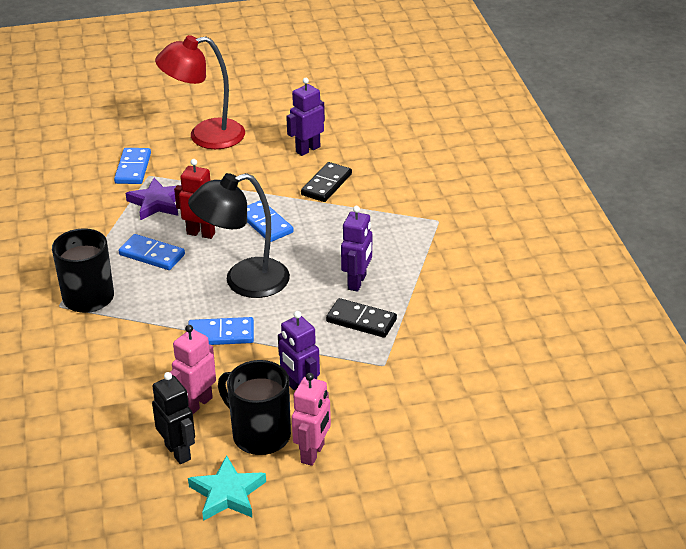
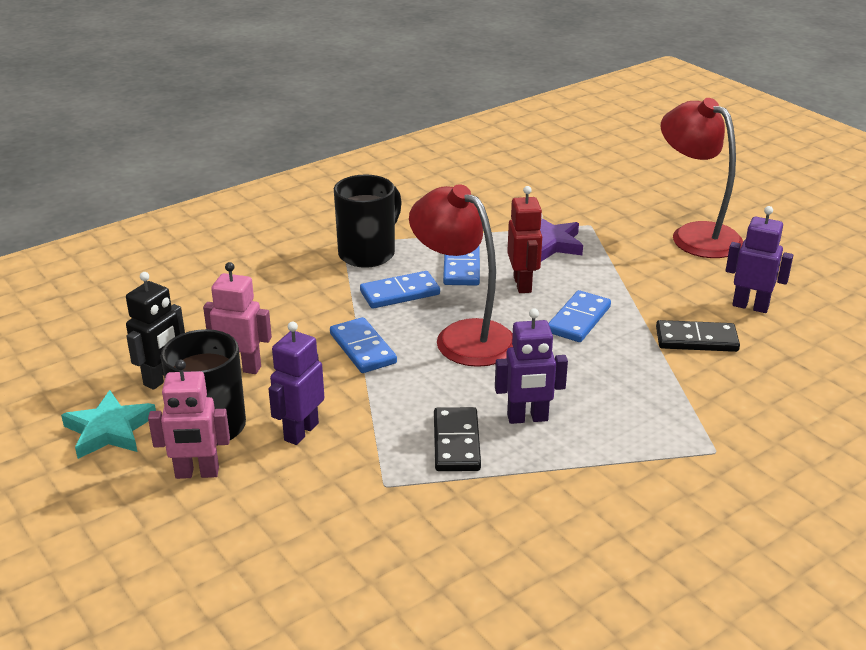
camera: 65 degrees right, 5 degrees down
(133, 168) = (592, 213): blue domino -> blue domino (400, 293)
(244, 281) = (463, 336): black lamp -> red lamp

